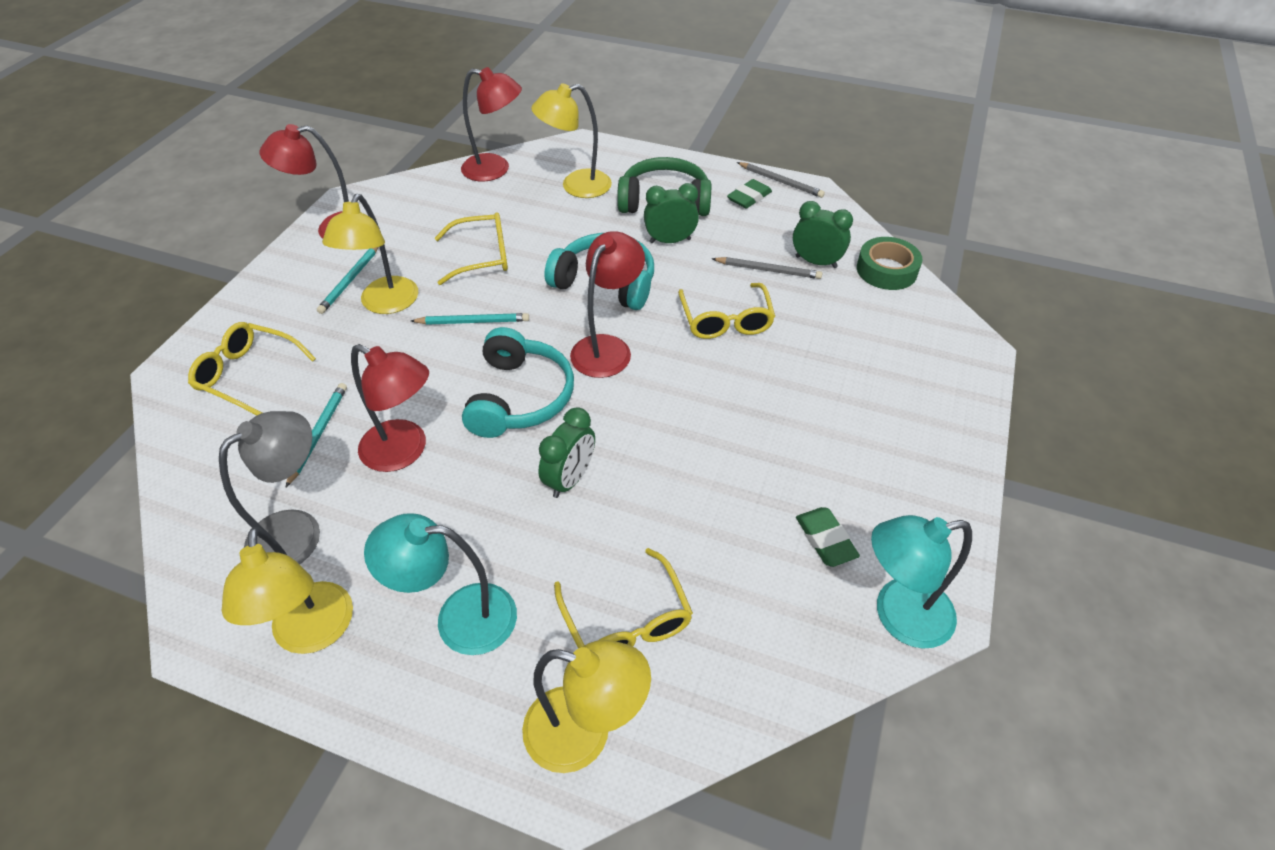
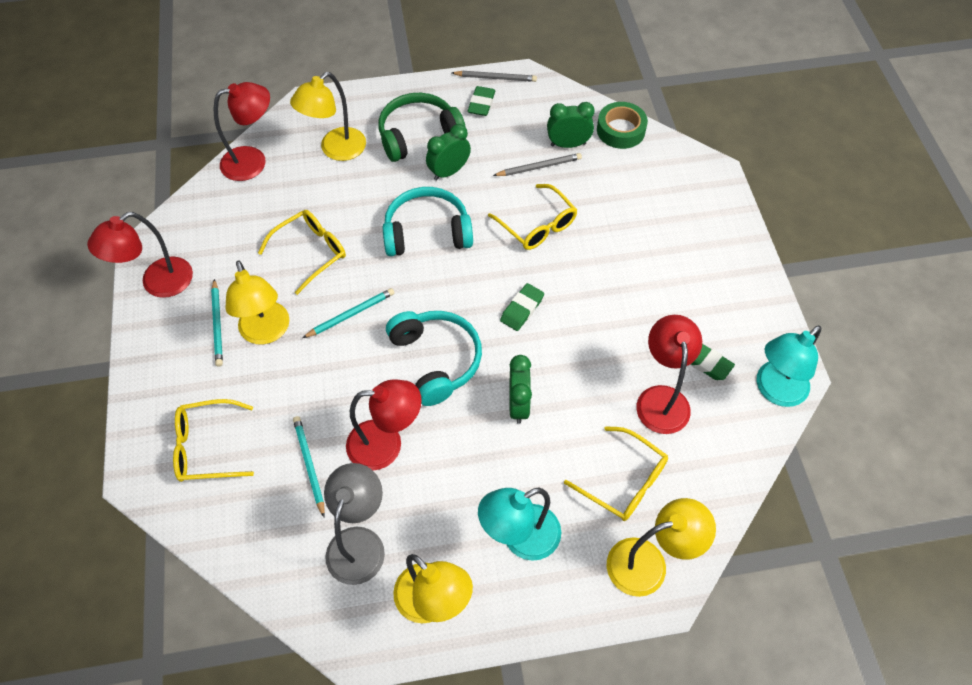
camera: 30 degrees left, 10 degrees up
(607, 347) = (469, 288): red lamp -> red lamp (661, 398)
(647, 389) = (522, 309): none -> green eraser

